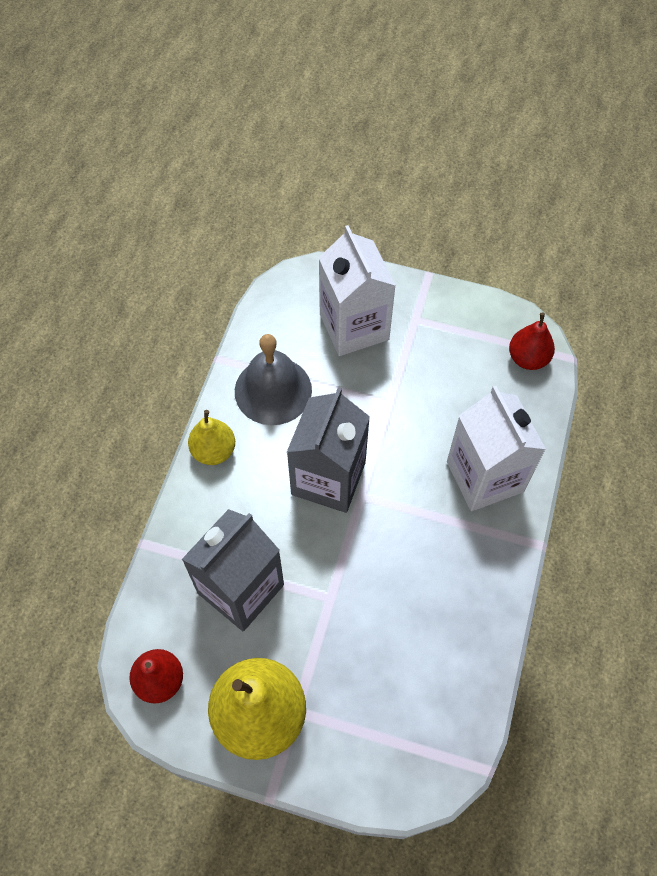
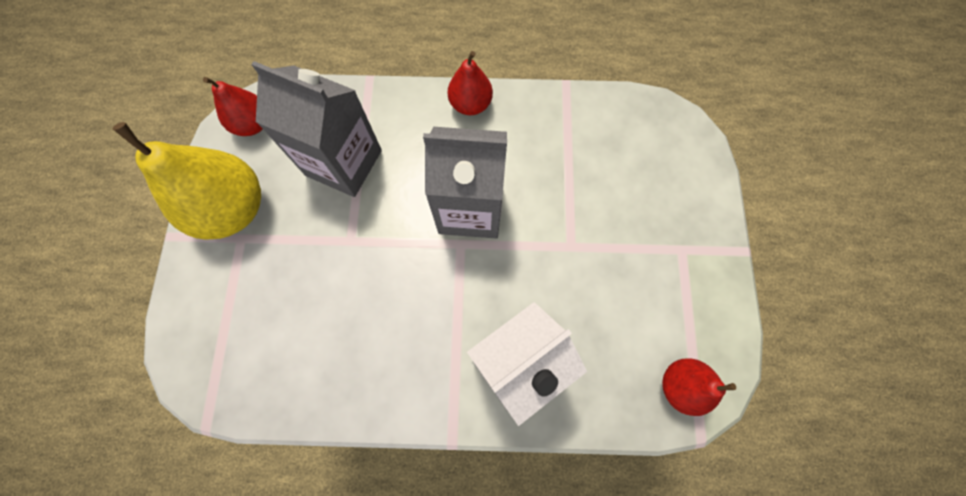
camera: 75 degrees right, 10 degrees up
(214, 451) = (470, 104): yellow pear -> red pear
(273, 390) = (548, 136): grey bell -> none
(354, 327) = (648, 190): white carton -> none

